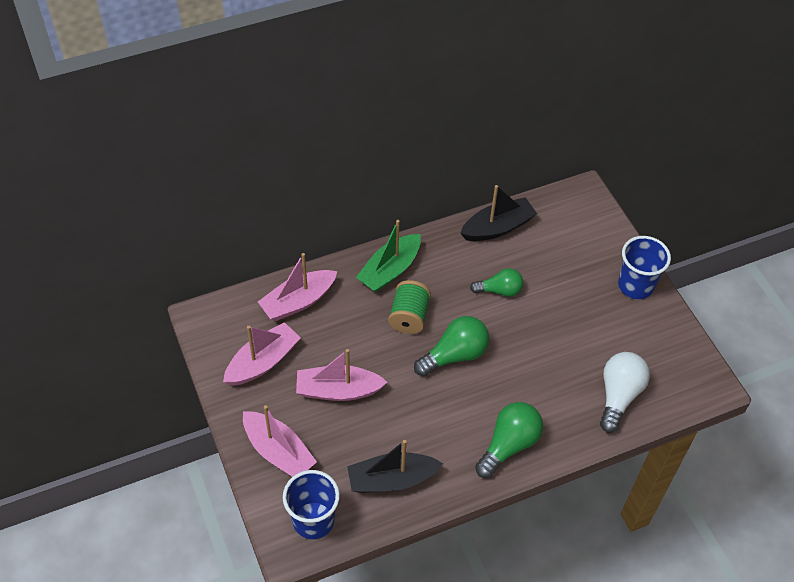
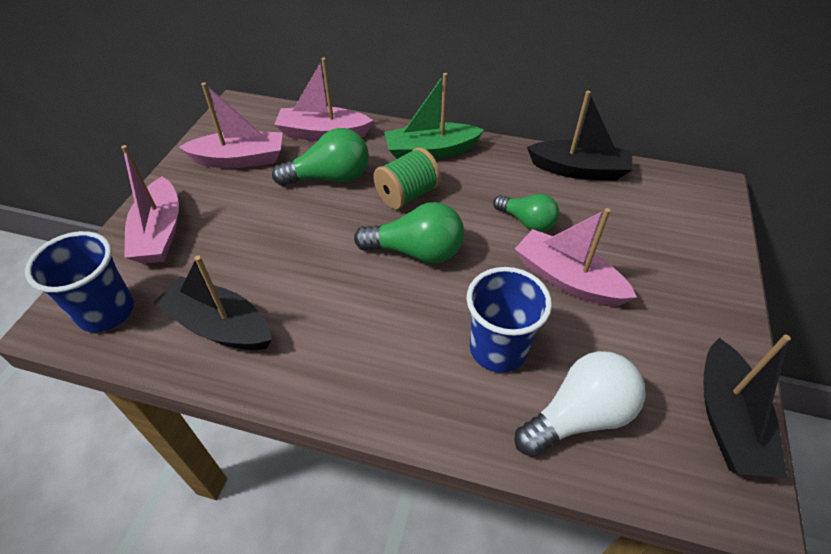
camera: 40 degrees right, 5 degrees down
(338, 390) = (271, 216): pink boat -> pink boat (567, 279)
(509, 445) = (380, 378): green light bulb -> green light bulb (330, 177)
(635, 285) = (710, 305): blue cup -> blue cup (498, 349)
(683, 350) = (727, 420): none -> black boat

